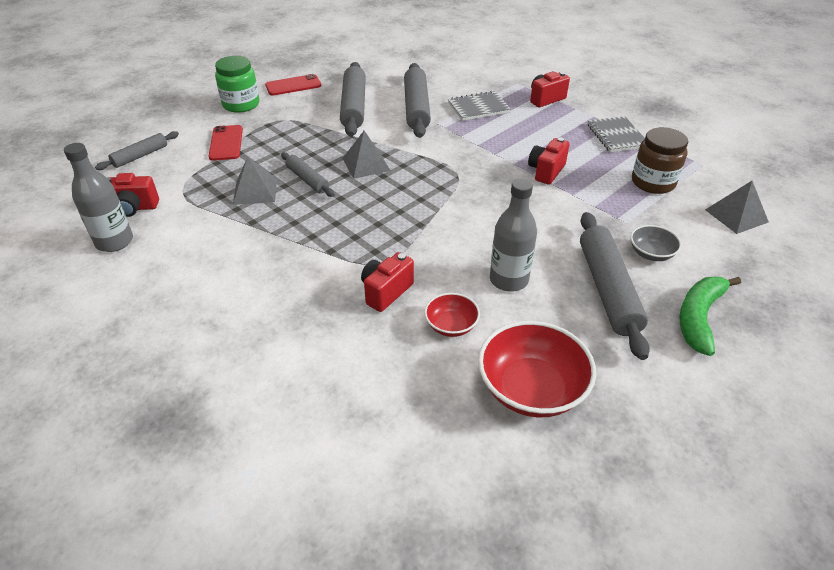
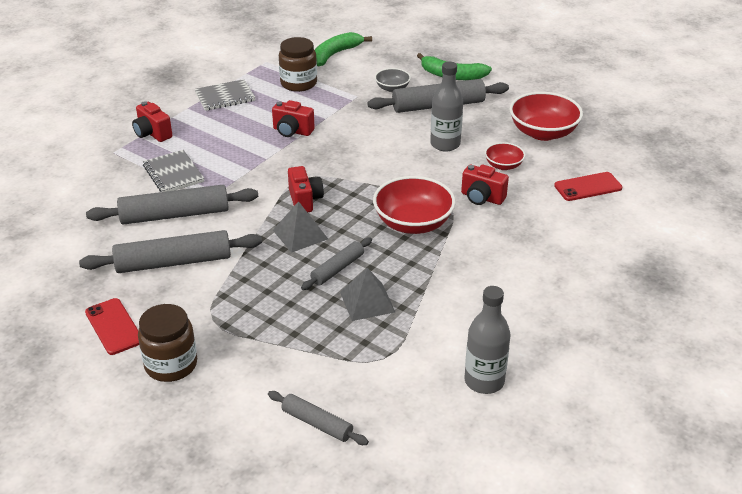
camera: 100 degrees left, 5 degrees down
(133, 208) = (424, 388): red camera -> red camera (305, 200)
(226, 143) = (273, 351): red phone -> red phone (588, 187)
(241, 104) = (171, 365): green jar -> brown jar
(357, 232) = (413, 223): none -> red bowl
(736, 215) = (335, 54): grey pyramid -> green banana

